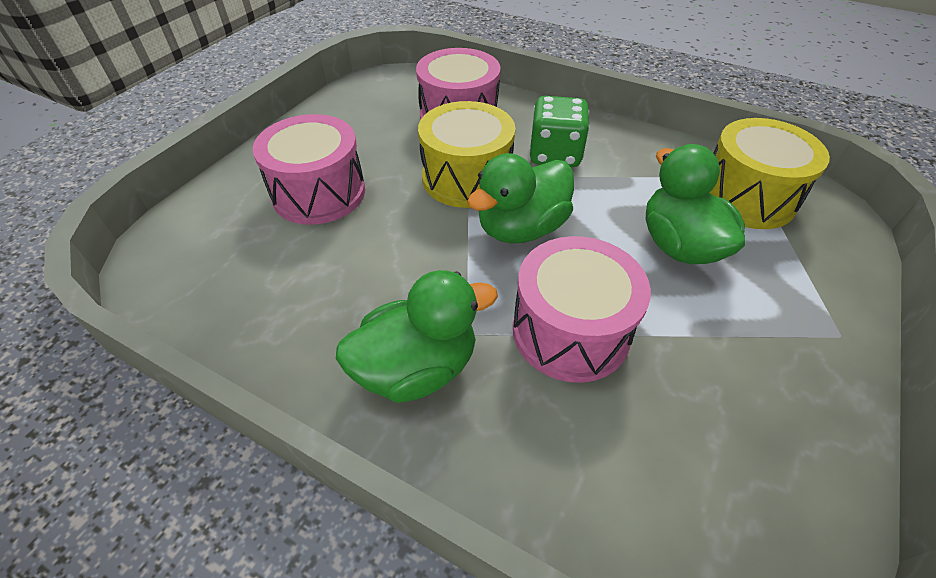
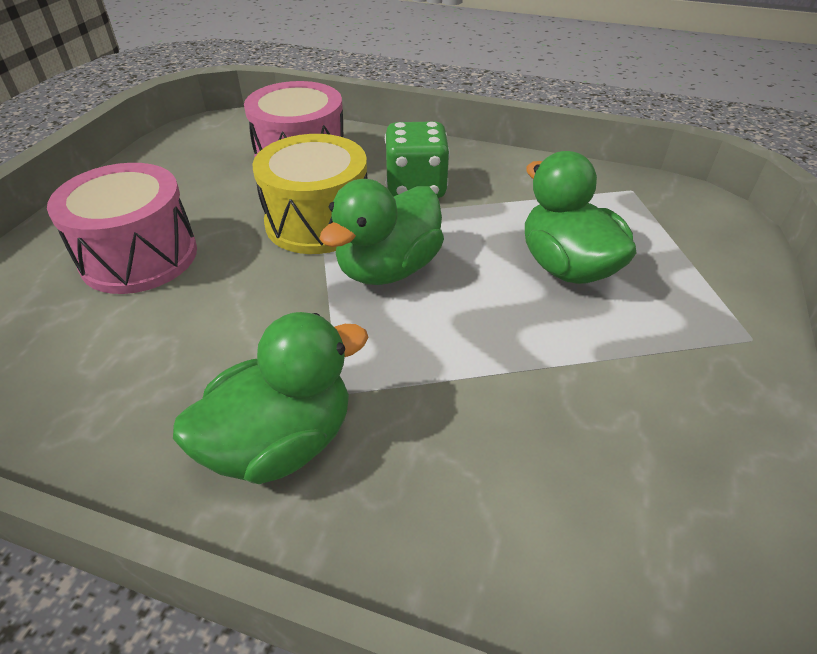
camera: 10 degrees left, 5 degrees down
(570, 331) = (460, 374): pink drum -> none
(746, 197) = (628, 210): yellow drum -> none

